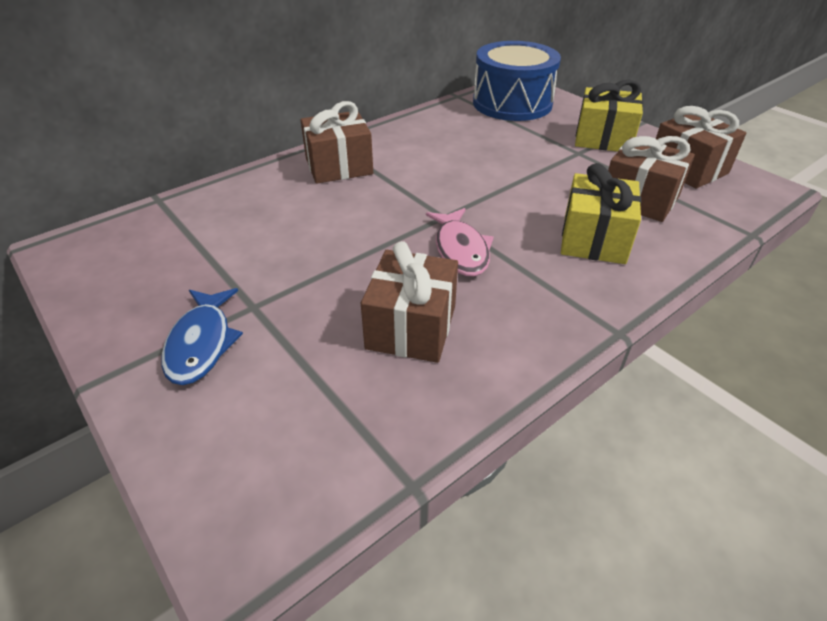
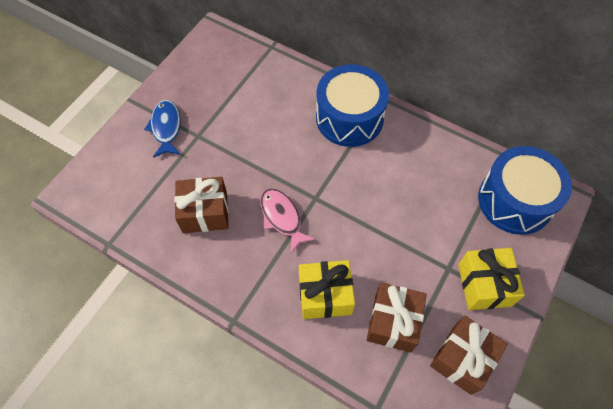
camera: 70 degrees right, 20 degrees up
(201, 343) = (166, 128): blue fish -> blue fish turned 105 degrees clockwise
(339, 166) = (349, 118): brown gift -> blue drum
(460, 250) = (282, 218): pink fish -> pink fish turned 90 degrees clockwise

